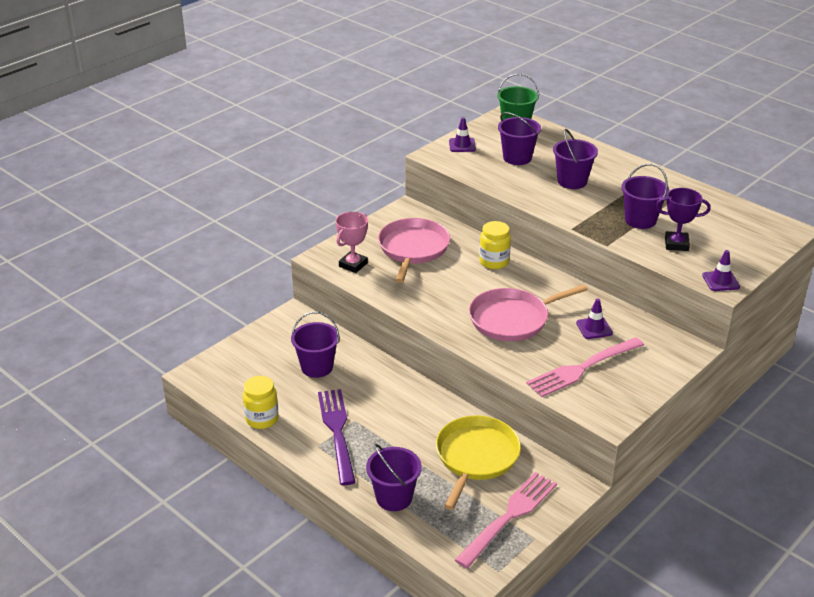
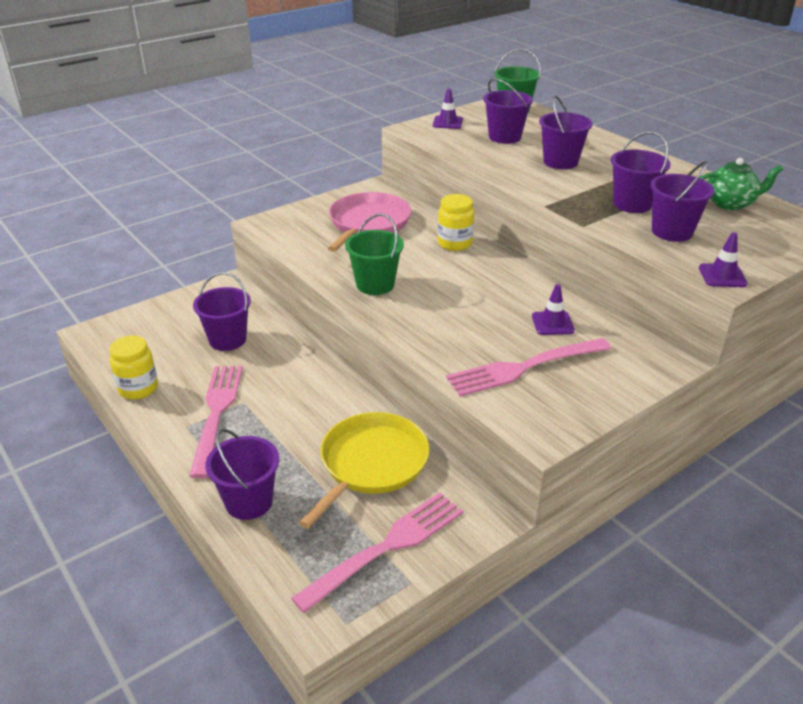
camera: 10 degrees right, 0 degrees up
(337, 432) = (216, 413): purple fork -> pink fork
(353, 265) = (294, 233): pink trophy -> none
(442, 308) = (375, 284): none -> green bucket
(512, 319) = (455, 304): pink pan -> none
(676, 244) = (672, 232): purple trophy -> purple bucket
(716, 212) = (730, 203): none -> green teapot

